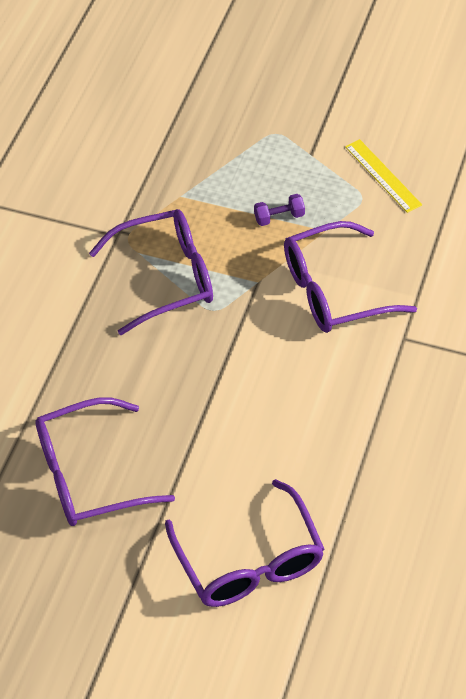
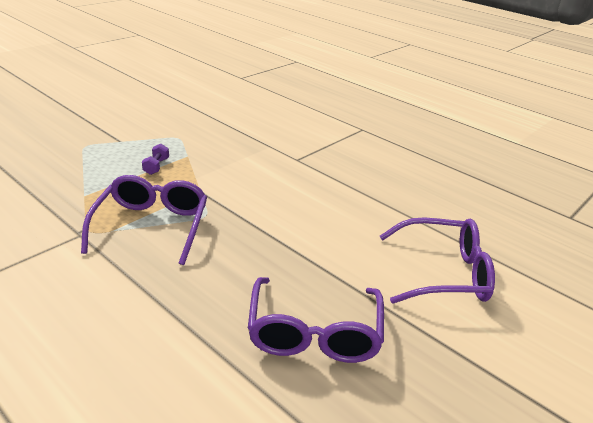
camera: 70 degrees left, 20 degrees down
(333, 291) = (238, 168): purple glasses -> none
(383, 175) = (170, 127): yellow ruler -> none

